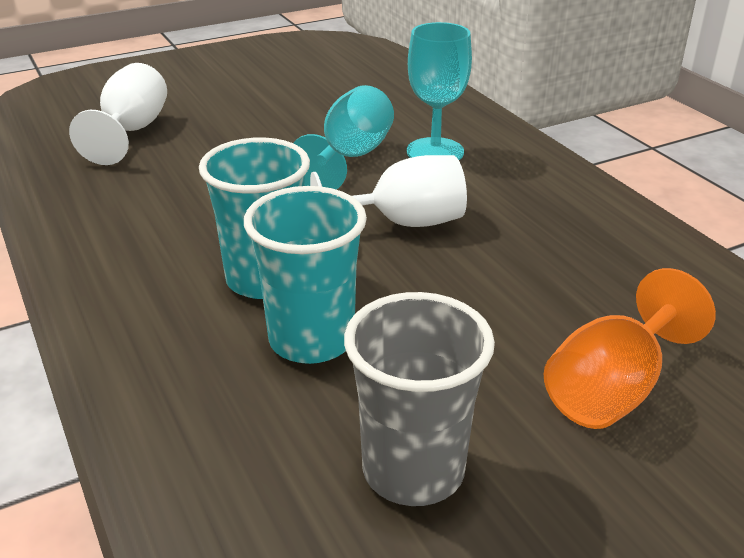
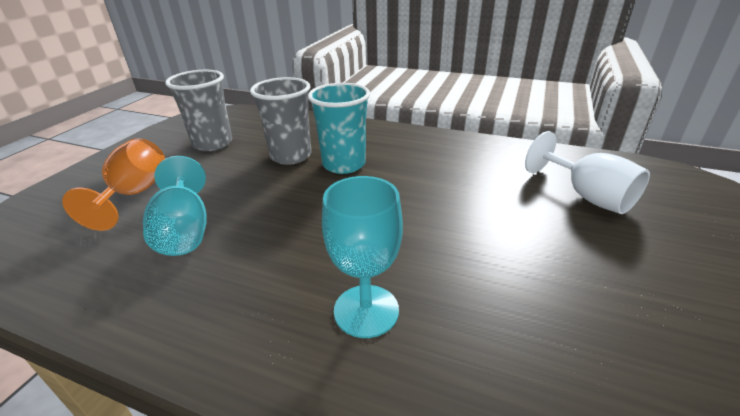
camera: 140 degrees right, 0 degrees up
(311, 340) = (291, 156): turquoise cup -> grey cup
(351, 157) = (422, 260): turquoise goblet -> turquoise goblet (184, 231)
(404, 223) = (312, 224): white goblet -> none

